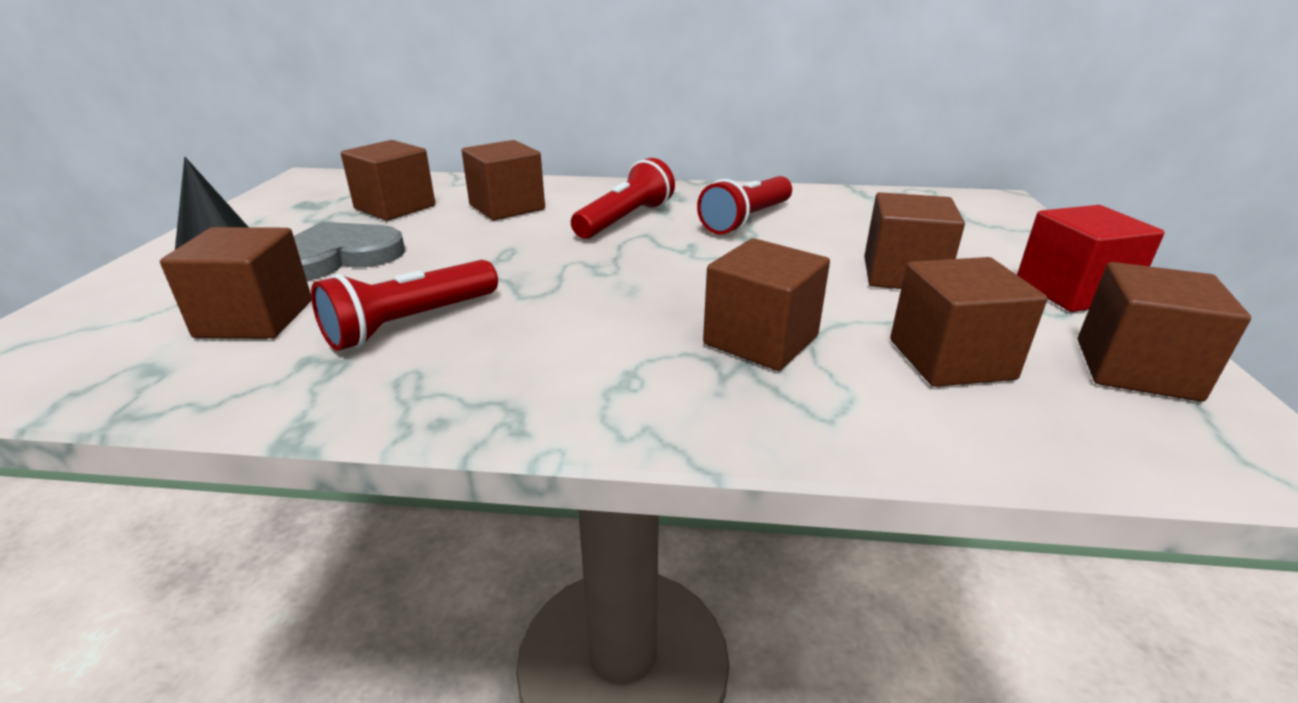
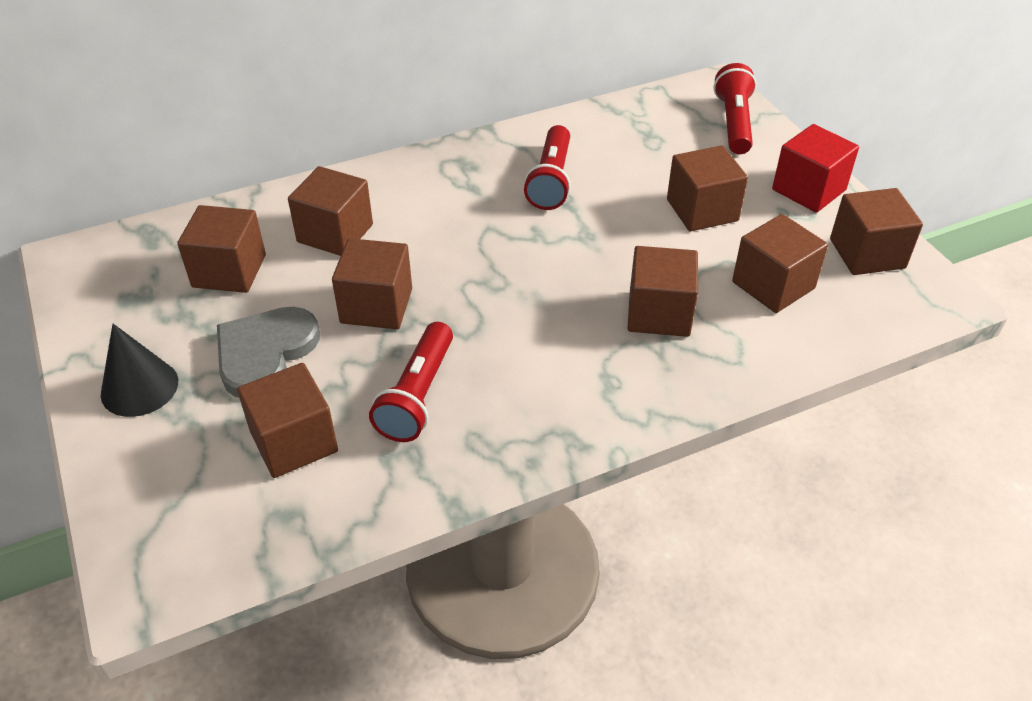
camera: 30 degrees left, 15 degrees up
(472, 254) = (376, 306): none -> brown cube
(625, 220) = (455, 214): red flashlight -> red flashlight (734, 123)

